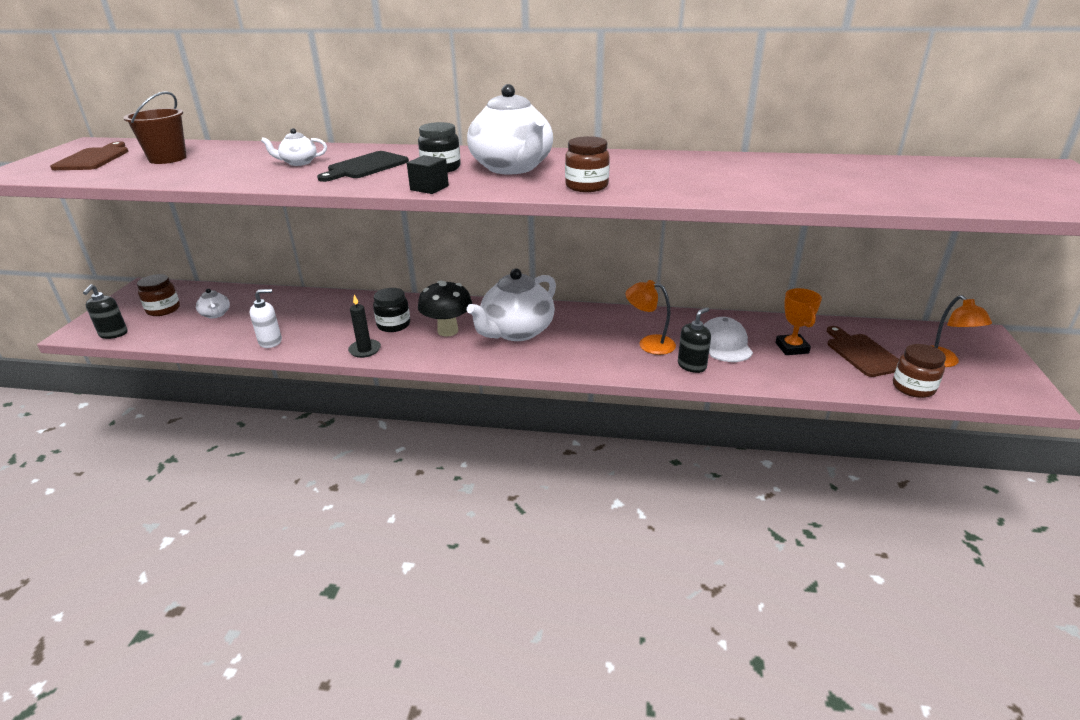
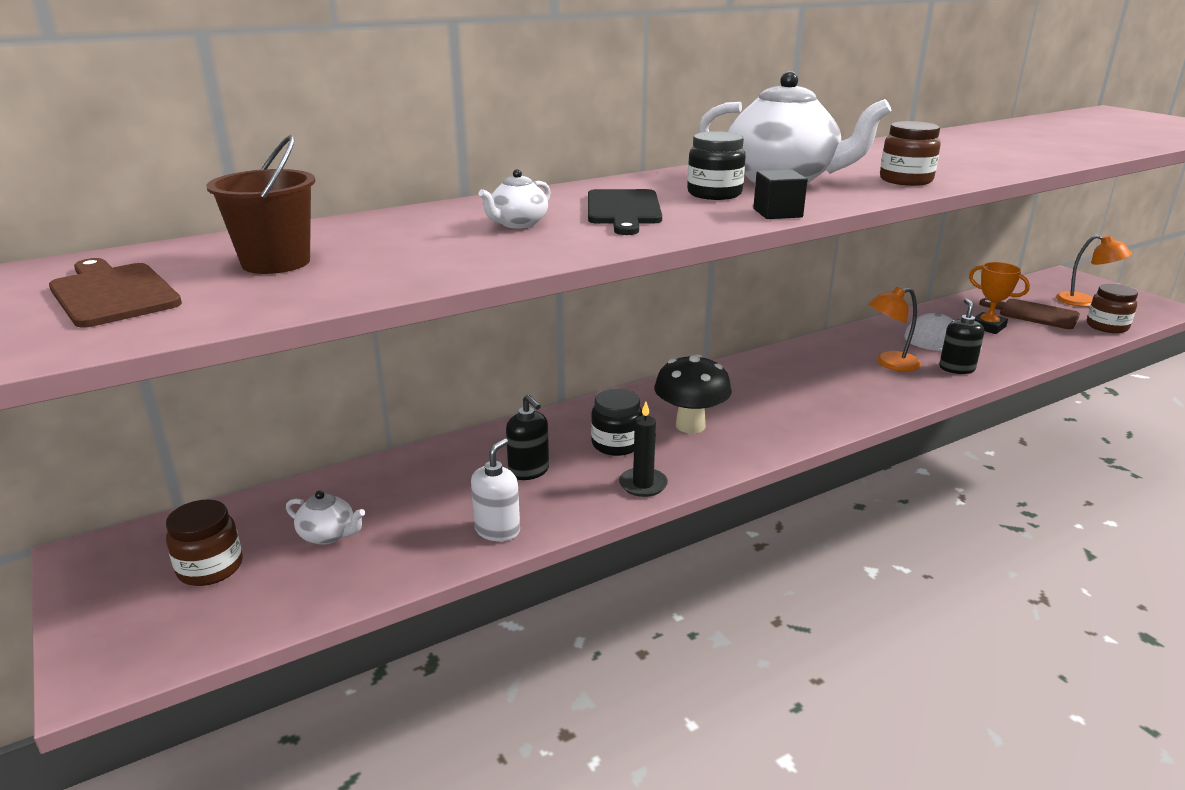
camera: 40 degrees left, 5 degrees down
(113, 334) = (188, 642): black soap dispenser -> black soap dispenser (529, 471)
(516, 331) = (759, 398): white teapot -> none

